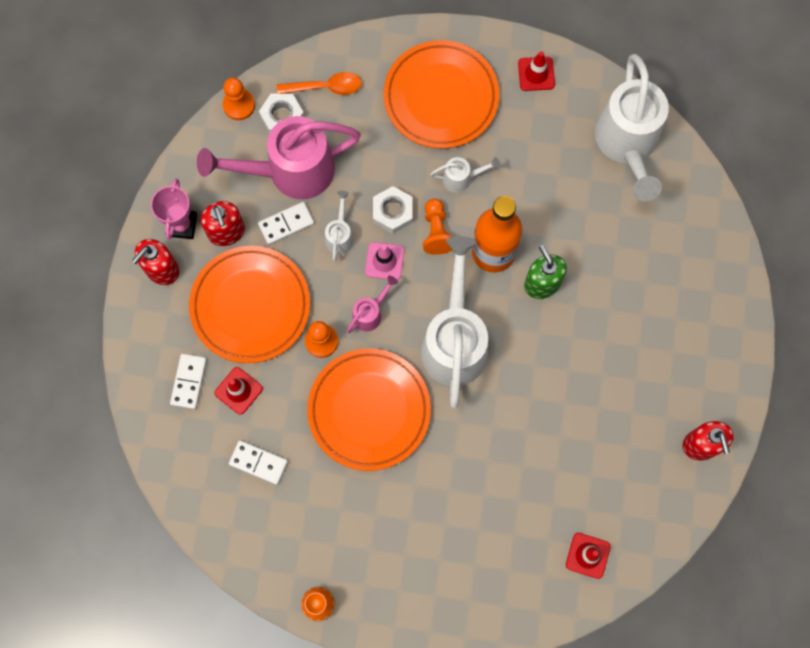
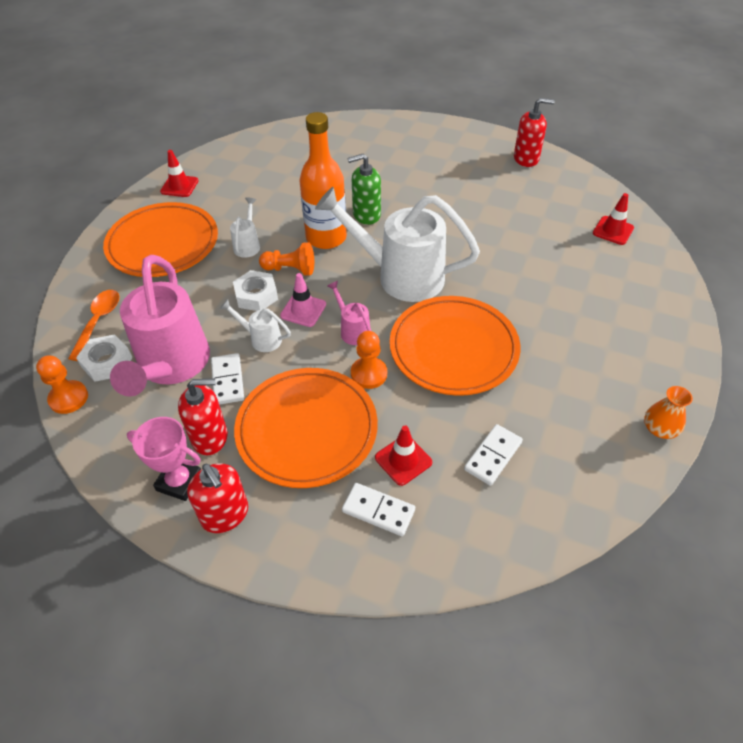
camera: 75 degrees left, 25 degrees down
(627, 144) = (269, 151): white watering can -> none

